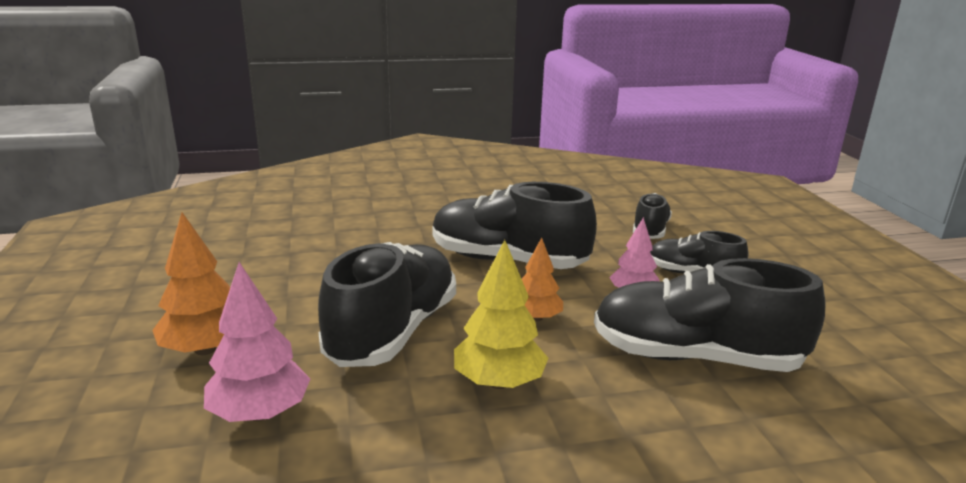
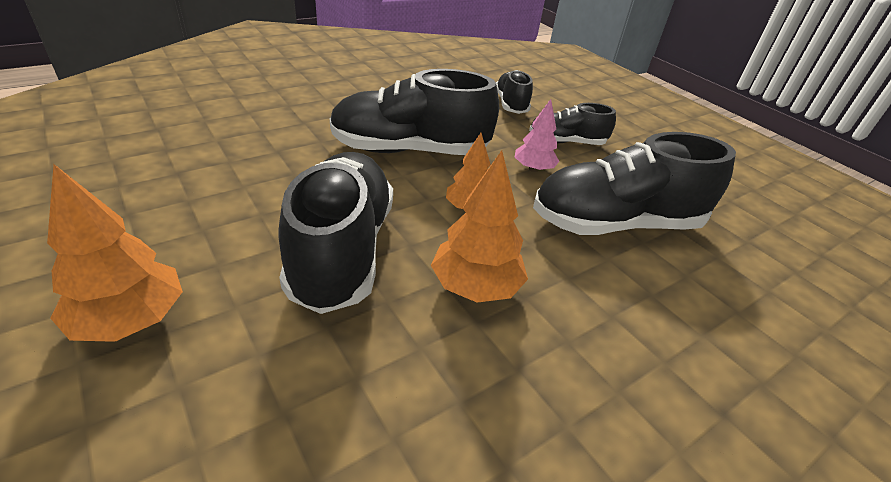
camera: 25 degrees left, 15 degrees up
(260, 413) = (245, 392): pink tree -> none
(498, 382) = (475, 287): yellow tree -> orange tree

